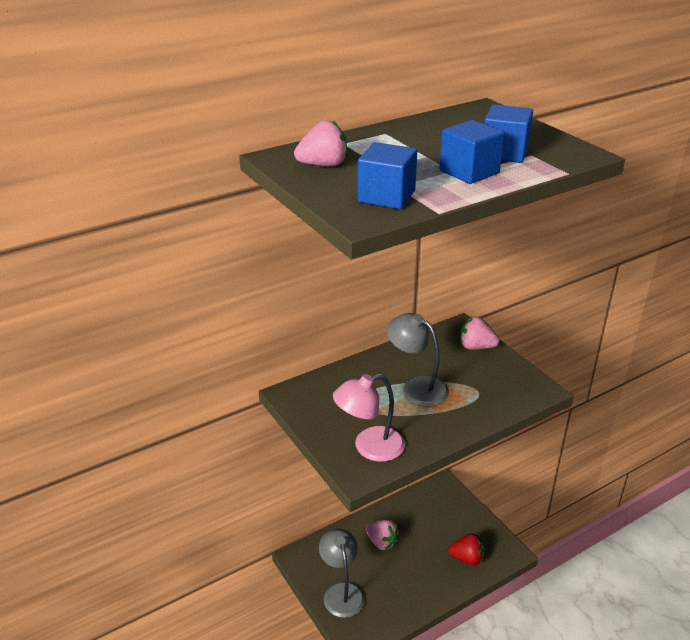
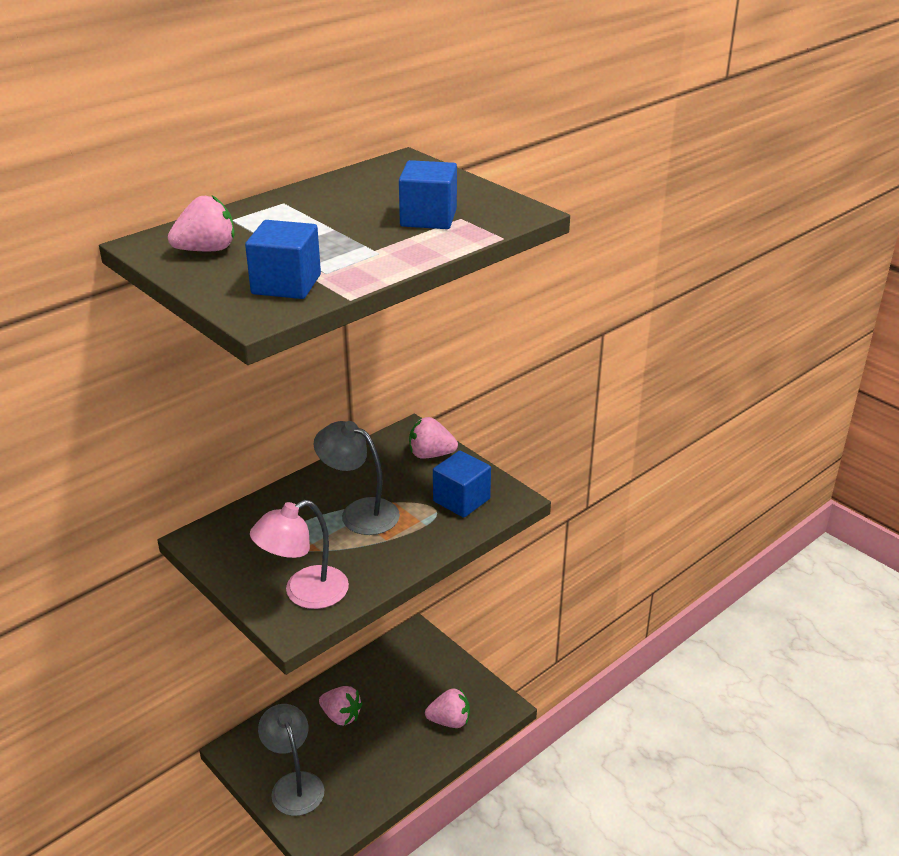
camera: 10 degrees left, 0 degrees up
(467, 558) = (449, 721): red strawberry -> pink strawberry
(469, 172) = (386, 245): blue cube -> blue cube (461, 500)

